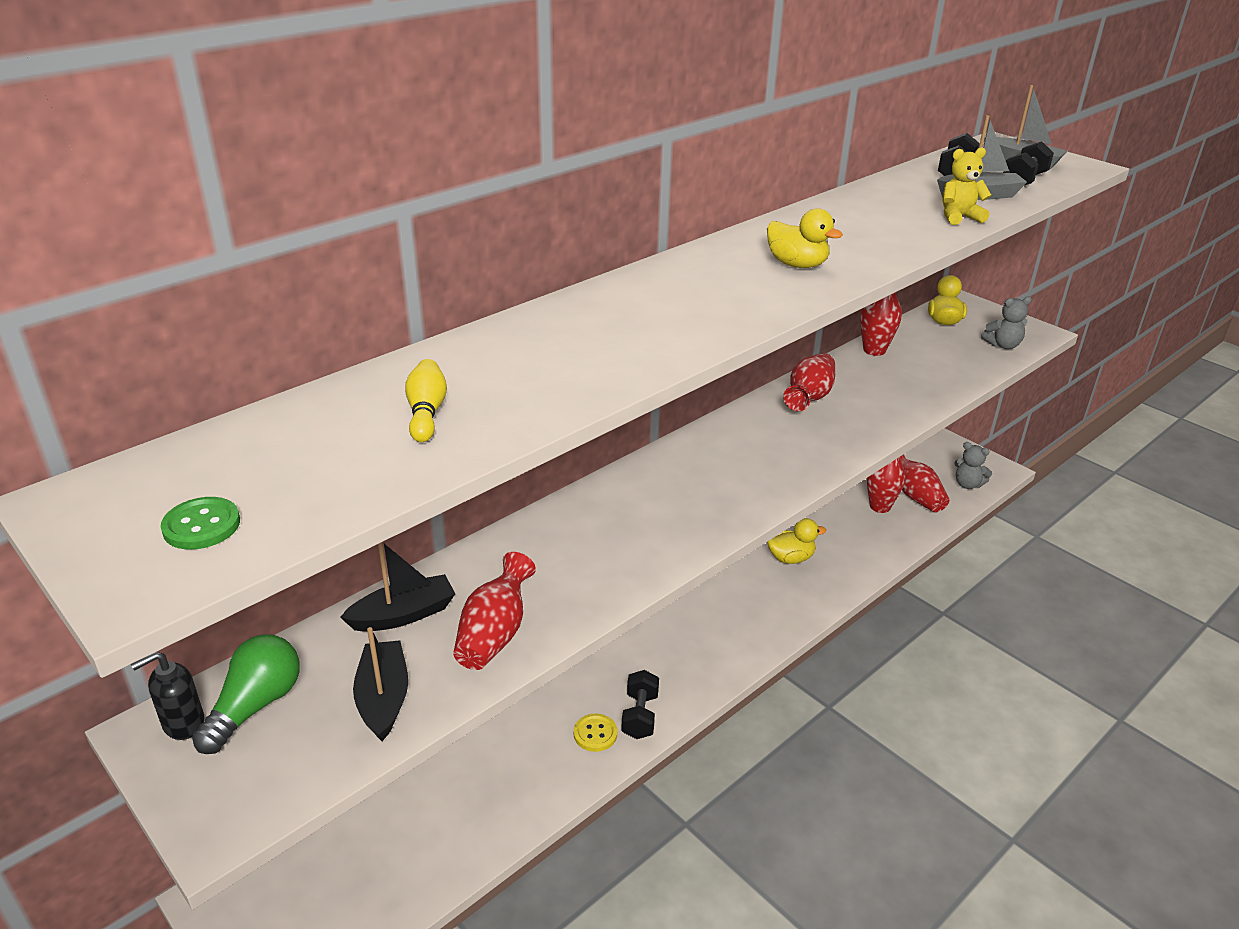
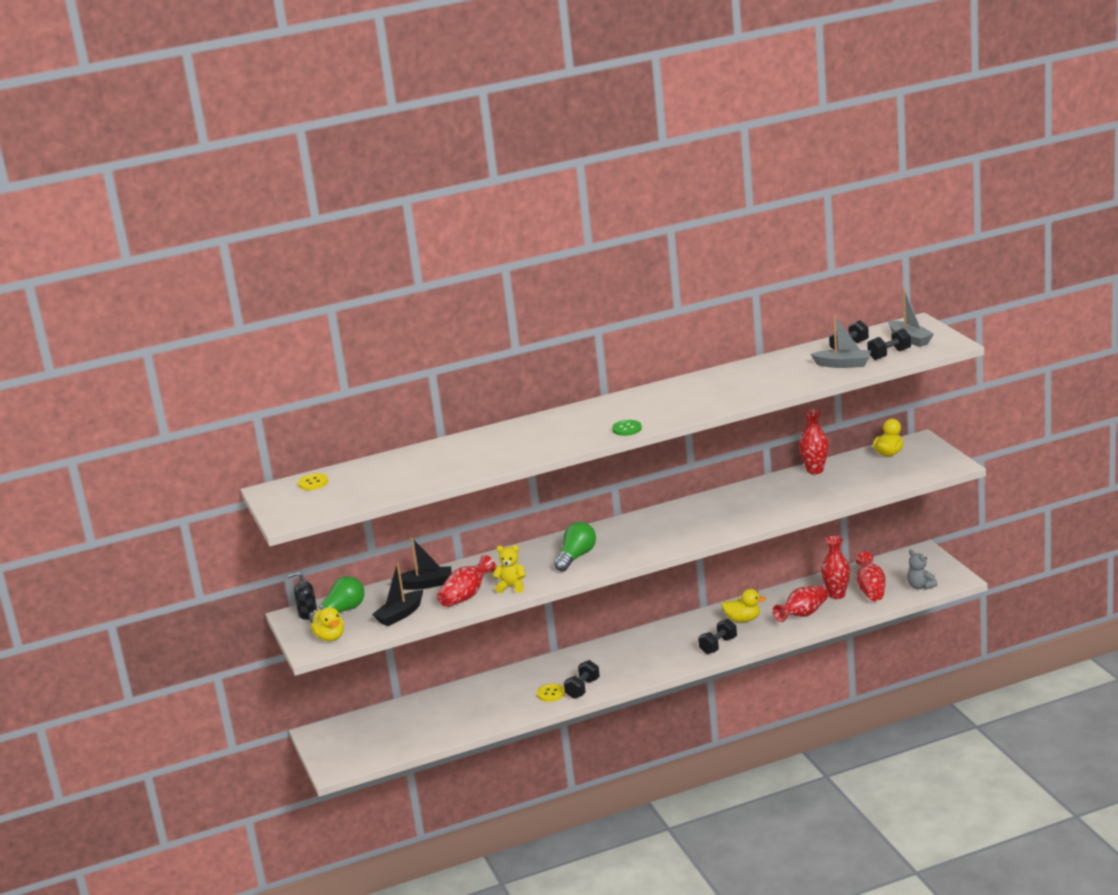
camera: 25 degrees right, 10 degrees down
(176, 470) = (313, 483): none -> yellow button
(201, 525) = (316, 502): green button -> green button (627, 429)
(383, 698) = (400, 615): black boat -> black boat turned 150 degrees counterclockwise
(426, 413) = (425, 468): yellow bowling pin -> none
(641, 525) = (576, 557): none -> green light bulb
(787, 606) = (718, 646): none -> black dumbbell
(797, 264) = (673, 406): yellow duck -> yellow duck (330, 637)
(809, 397) = (739, 497): red vase -> red vase (803, 614)
(959, 217) = (809, 379): yellow teddy bear -> yellow teddy bear (511, 587)
(1003, 345) = (915, 472): grey teddy bear -> none

